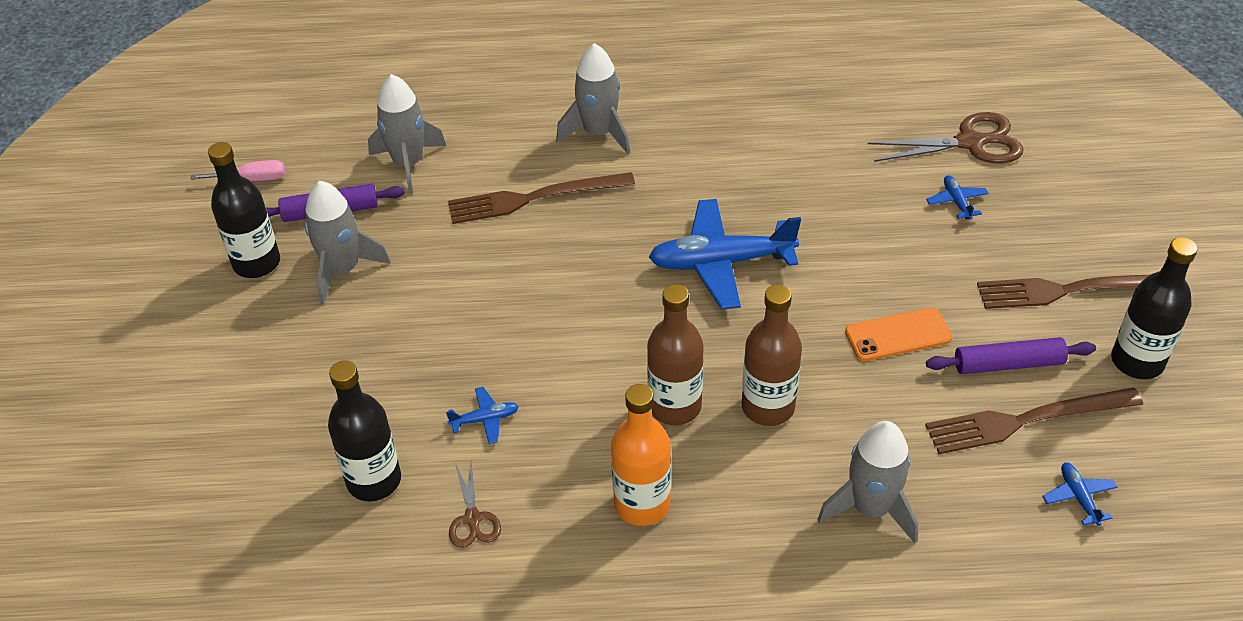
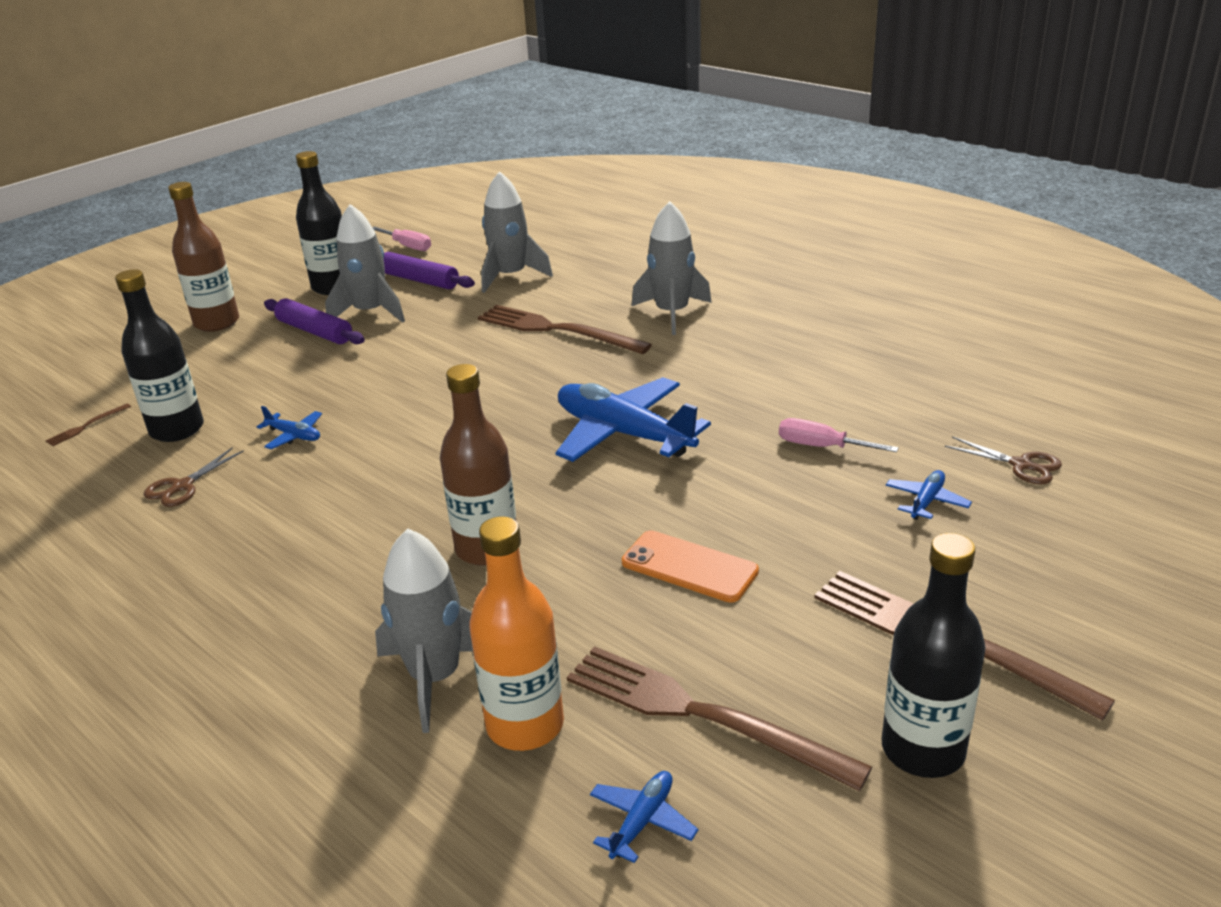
camera: 45 degrees right, 15 degrees down
(281, 533) = (86, 426): none -> brown fork
(642, 504) = (287, 550): orange bottle -> orange bottle (525, 725)
(675, 406) = (422, 504): brown bottle -> brown bottle (217, 323)
(852, 196) = (821, 446): none -> pink screwdriver
(971, 143) = (1021, 465): brown scissors -> brown scissors, size x0.55
(1008, 364) = (762, 656): purple rolling pin -> purple rolling pin (314, 331)

